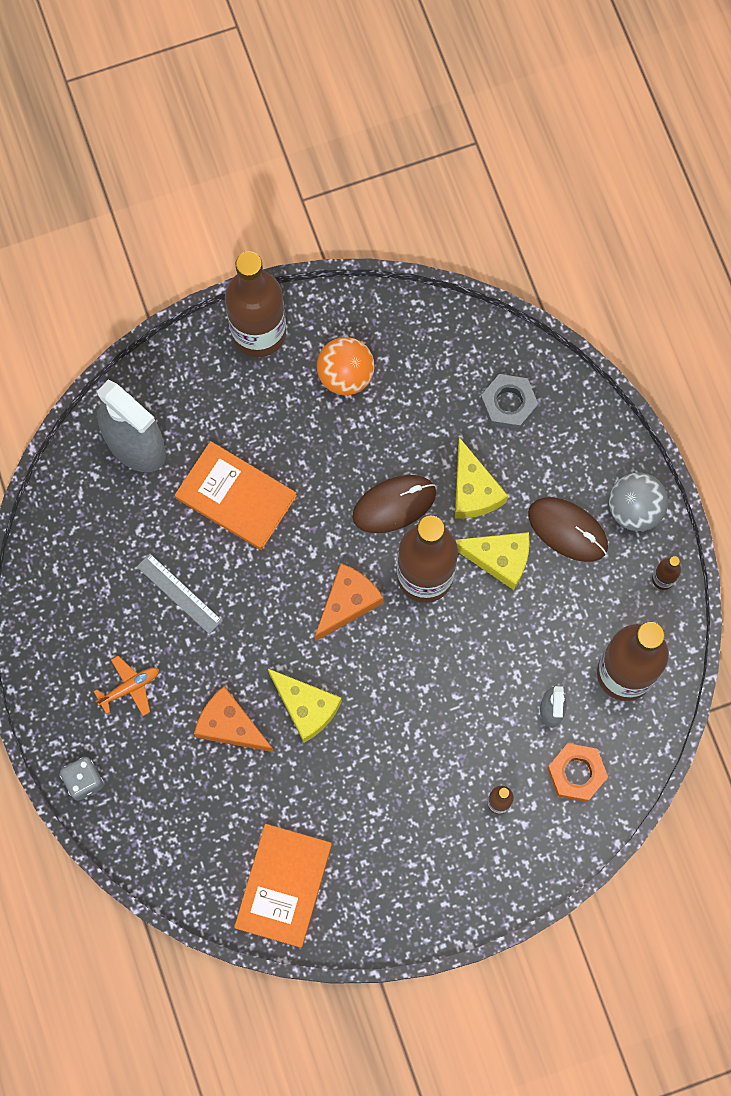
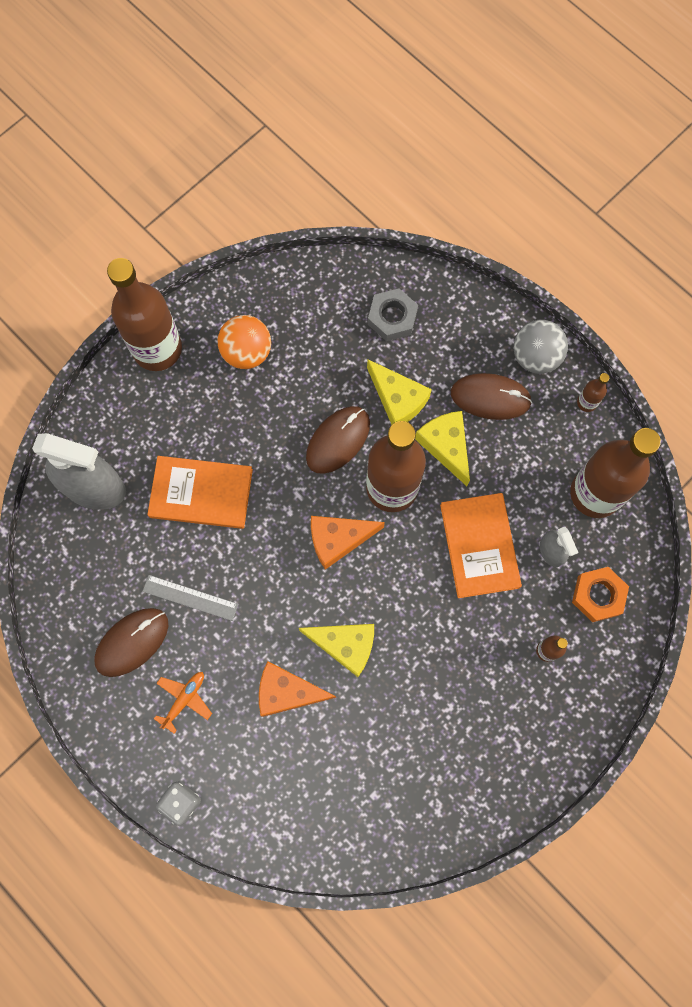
camera: 25 degrees left, 0 degrees up
(105, 610) = (132, 642): none -> brown mouse
(283, 886) = (400, 811): orange book -> orange book (479, 546)
(347, 603) = (338, 540): orange cheese -> orange cheese turned 120 degrees counterclockwise
(498, 559) = (446, 446): yellow cheese -> yellow cheese turned 105 degrees counterclockwise

